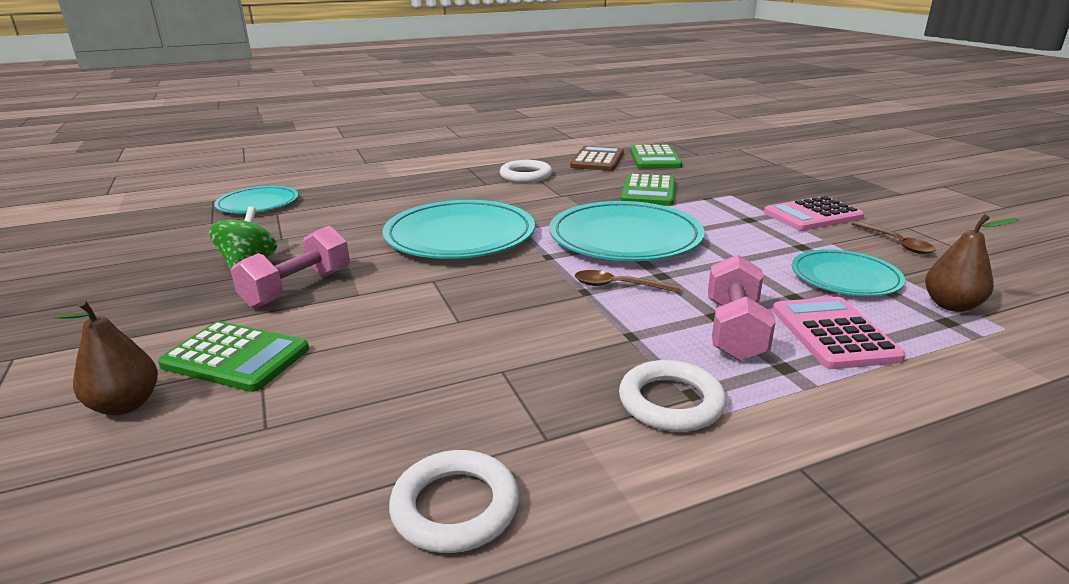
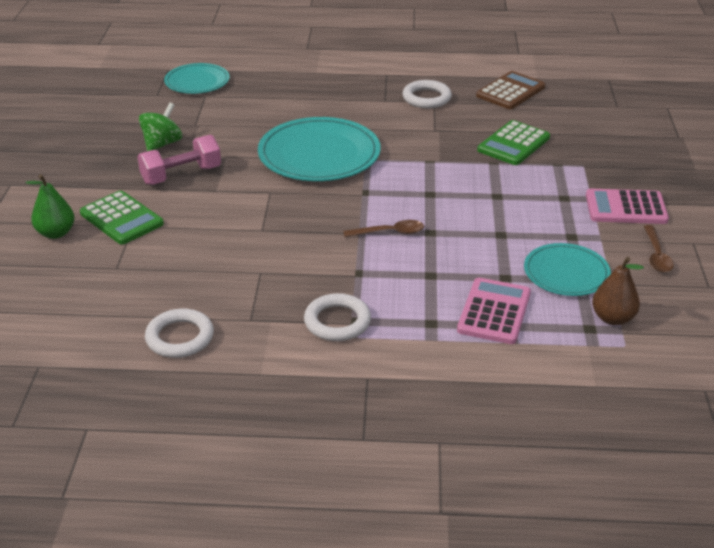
camera: 25 degrees right, 10 degrees up
(126, 405) = (56, 233): brown pear -> green pear
(618, 286) = (390, 232): brown spoon -> brown spoon turned 135 degrees clockwise
(625, 237) = (440, 189): turquoise plate -> none
(655, 158) = (566, 102): green calculator -> none
(734, 330) = (430, 289): pink dumbbell -> none

